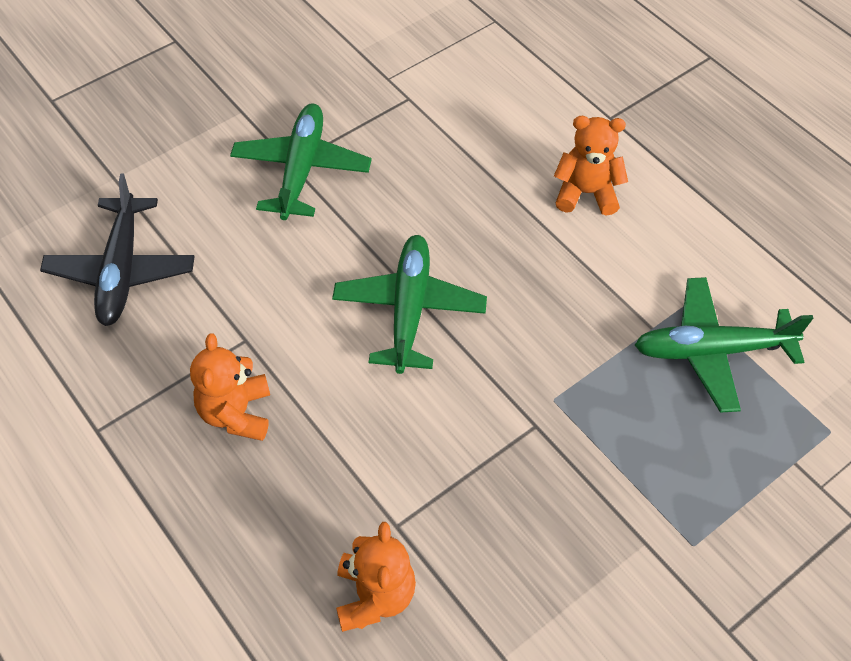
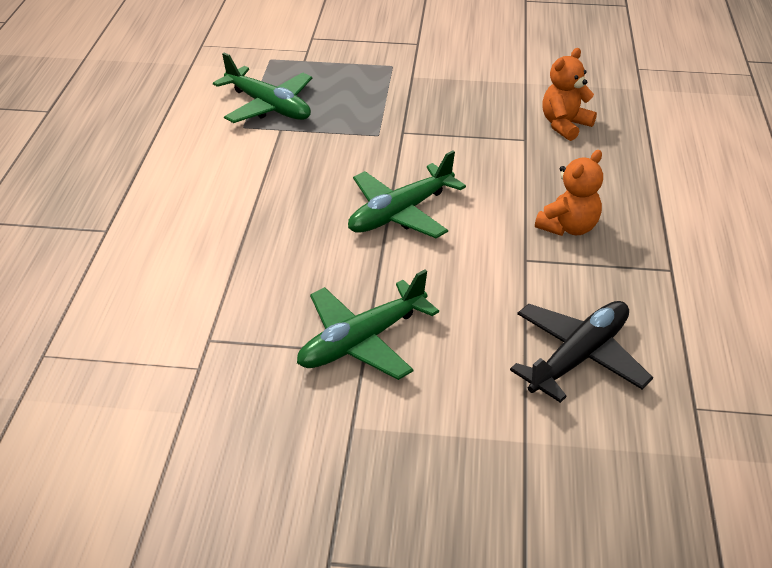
camera: 135 degrees left, 15 degrees down
(586, 193) = (201, 201): orange teddy bear -> none

